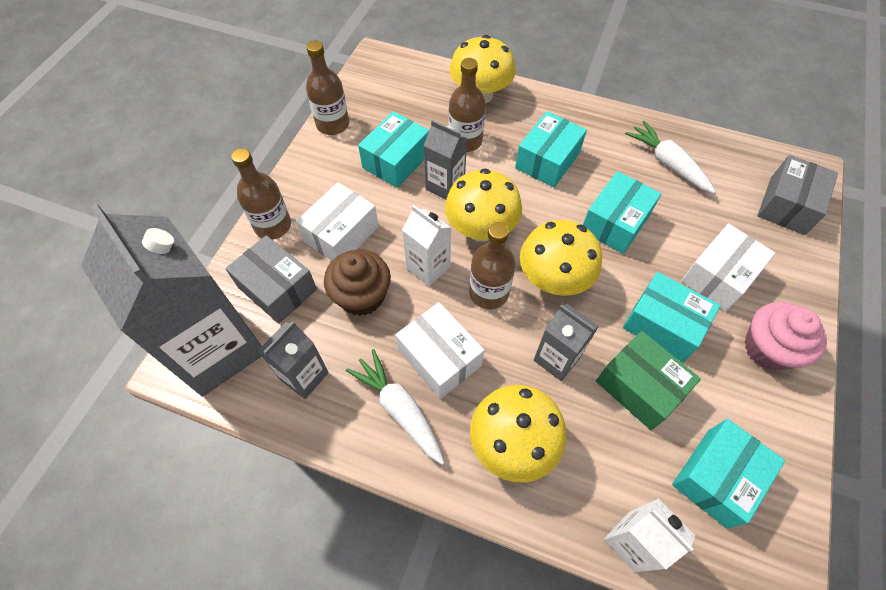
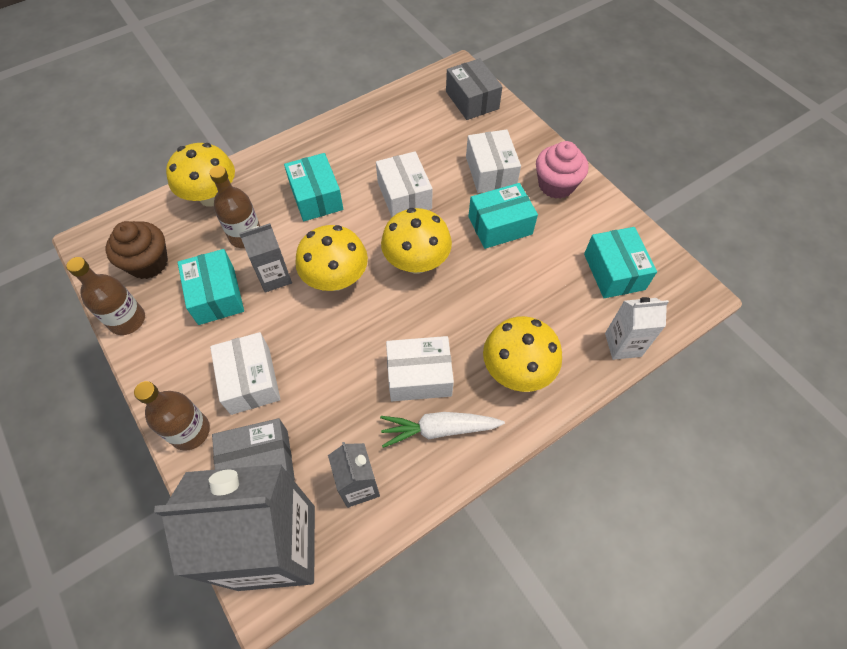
camera: 55 degrees left, 0 degrees up
(361, 296) = (322, 399): brown cupcake -> brown cupcake (148, 263)
(428, 267) = (338, 336): white carton -> none
(488, 293) = (393, 309): brown bottle -> none
(557, 358) = (477, 302): grey carton -> none
(615, 223) = (404, 195): turquoise box -> white box
(639, 387) = (531, 269): green box -> none
(667, 163) = (385, 133): white carrot -> none

